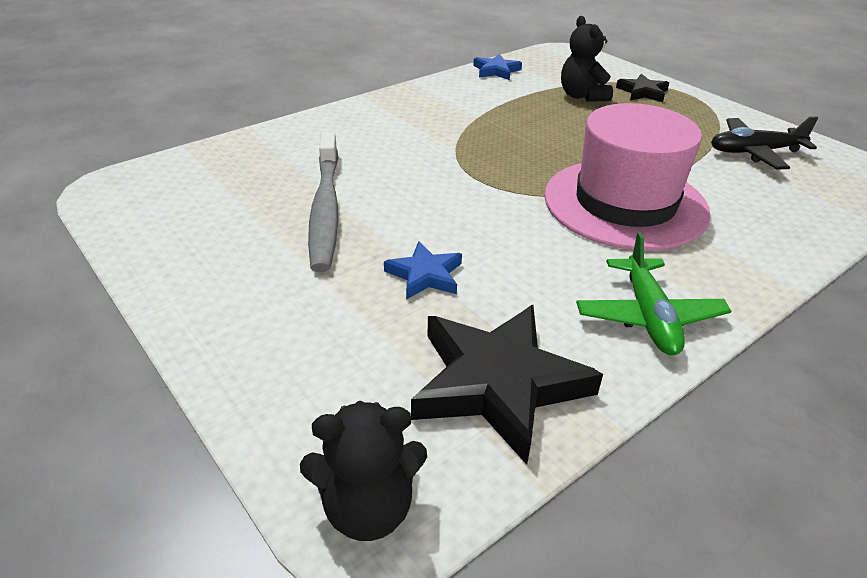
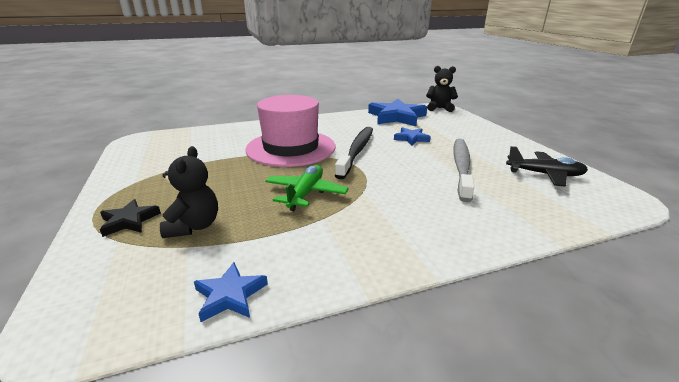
camera: 160 degrees left, 10 degrees down
(498, 384) = (396, 117): black star -> blue star
(510, 216) = (357, 151): none -> black toothbrush
(648, 316) = (333, 121): green plane -> green plane (306, 193)
(754, 152) = (168, 159): black plane -> black plane (544, 174)

